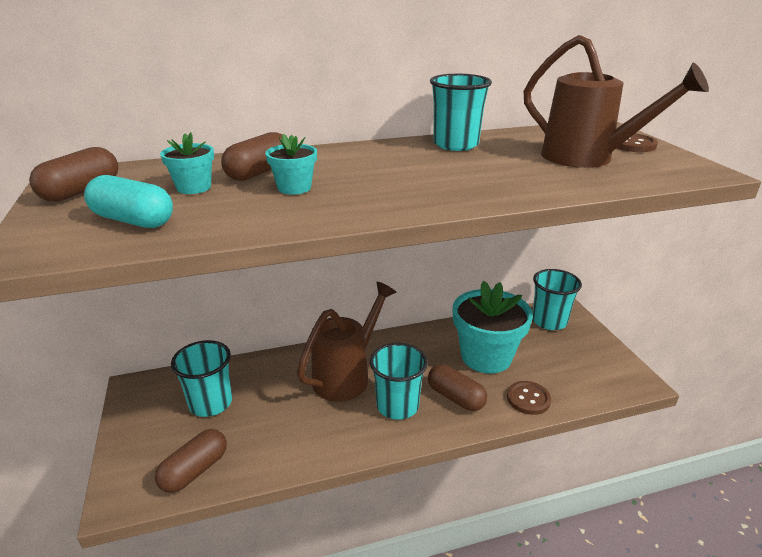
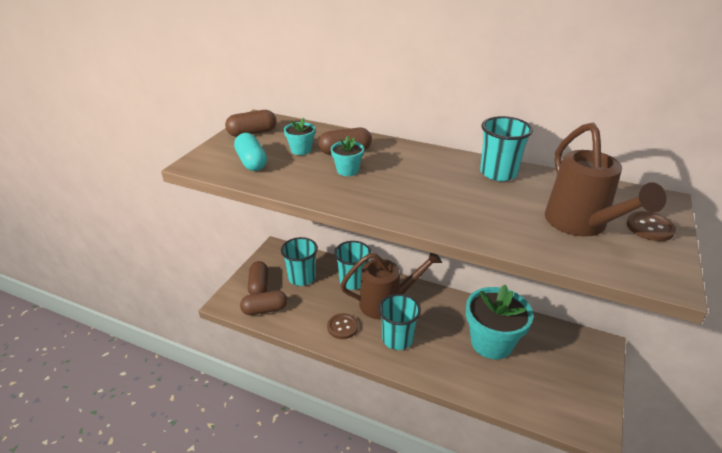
camera: 40 degrees right, 5 degrees up
(455, 397) = (439, 356): brown capsule -> brown capsule (259, 286)
(528, 399) = (488, 387): brown button -> brown button (342, 327)
(549, 321) = (575, 345): turquoise cup -> turquoise cup (353, 281)

